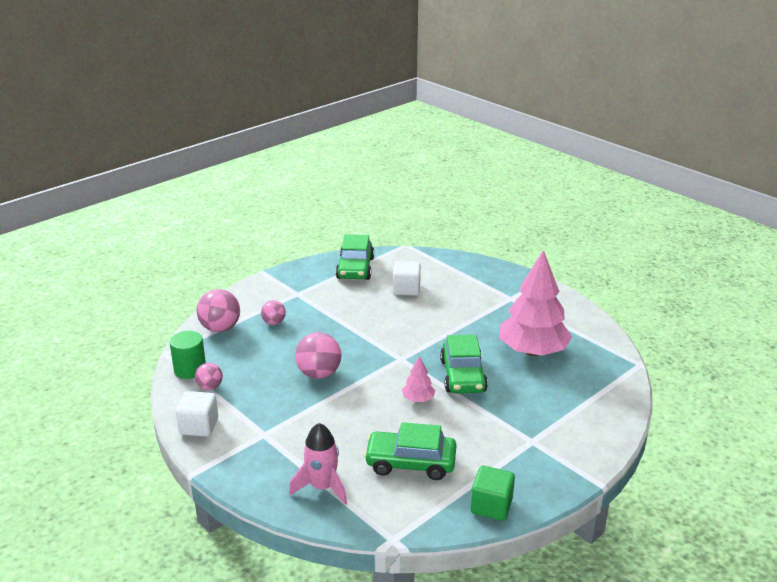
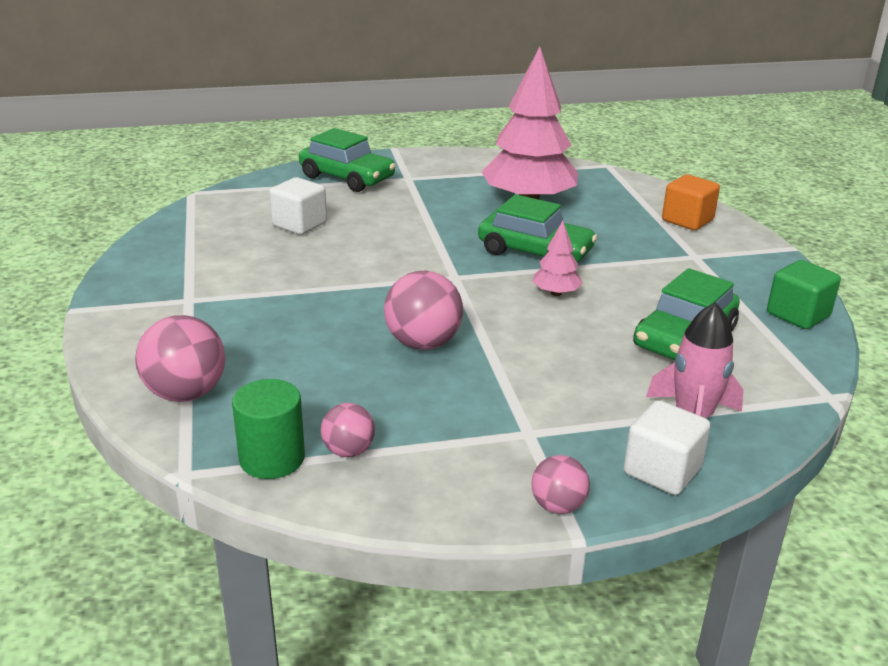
camera: 60 degrees left, 0 degrees up
(199, 426) = (451, 492): white cube -> white cube (662, 471)
(274, 322) = (240, 341): pink ball -> pink ball (558, 506)
(355, 268) = (192, 239): green car -> green car (347, 178)
(587, 424) = (687, 220): none -> orange cube

